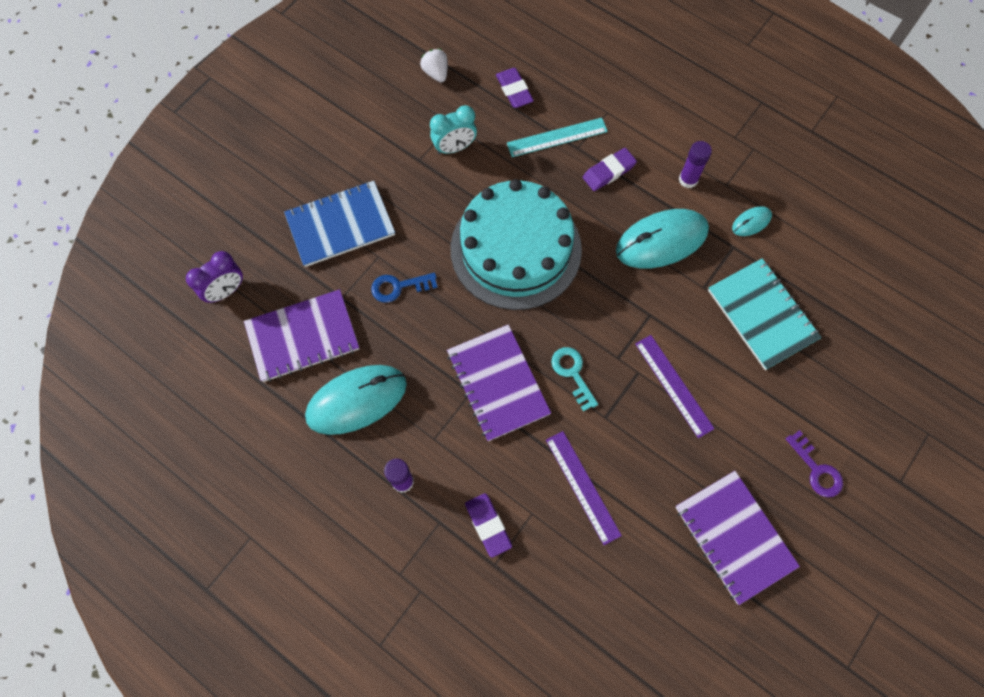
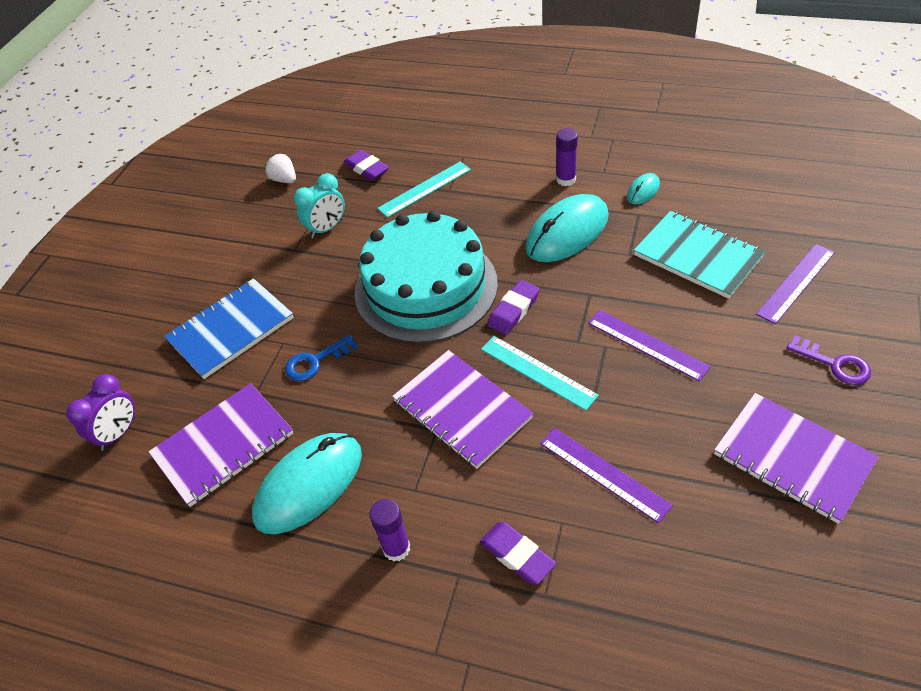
camera: 15 degrees left, 20 degrees down
(572, 374) = (537, 372): turquoise key -> turquoise ruler
(609, 172) = (488, 198): purple eraser -> purple eraser (514, 310)
(831, 378) = (795, 283): none -> purple ruler

